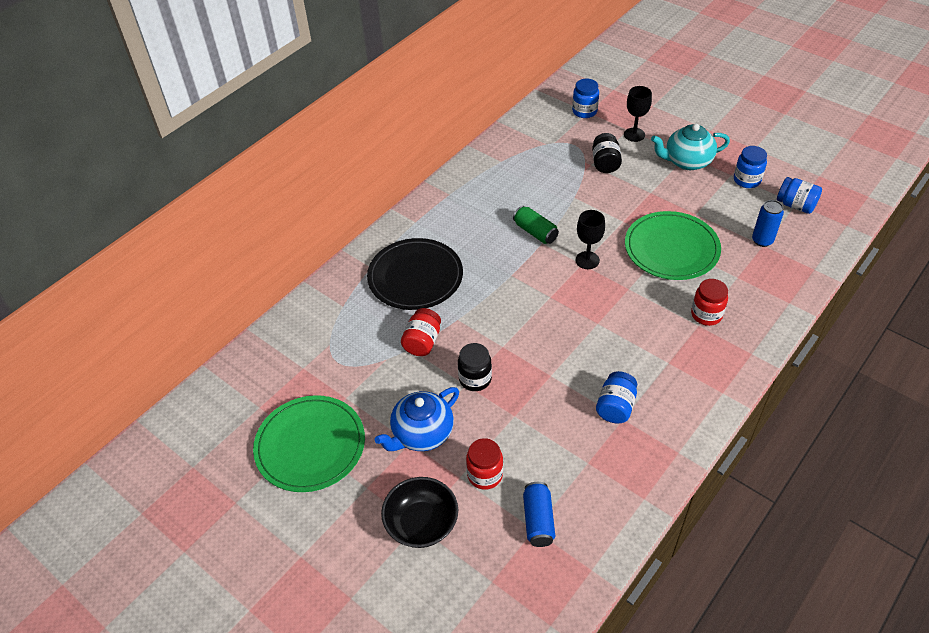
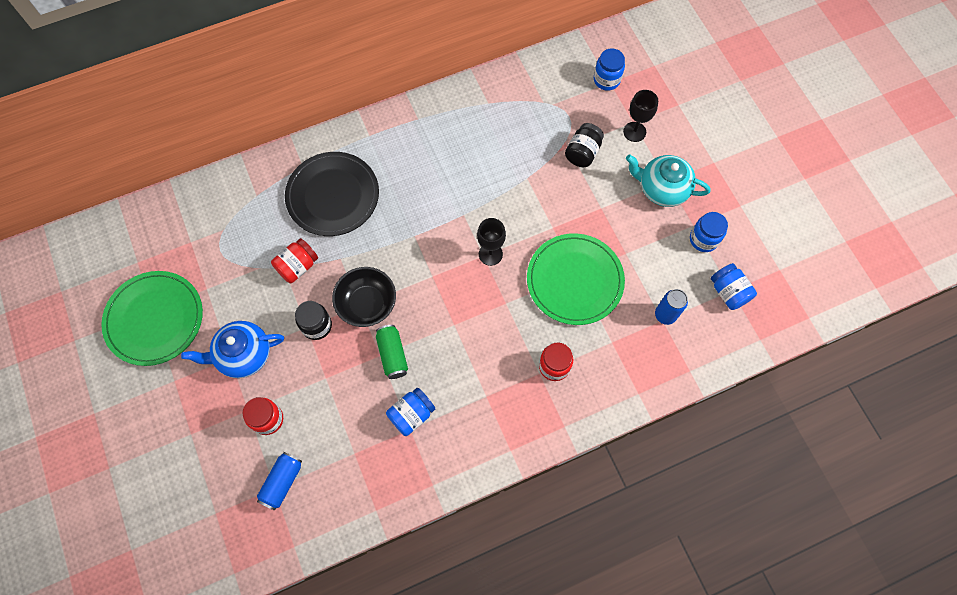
camera: 25 degrees right, 20 degrees up
(421, 523) = (195, 435): black bowl -> black bowl (367, 304)
(535, 232) = (465, 200): green can -> green can (392, 355)

